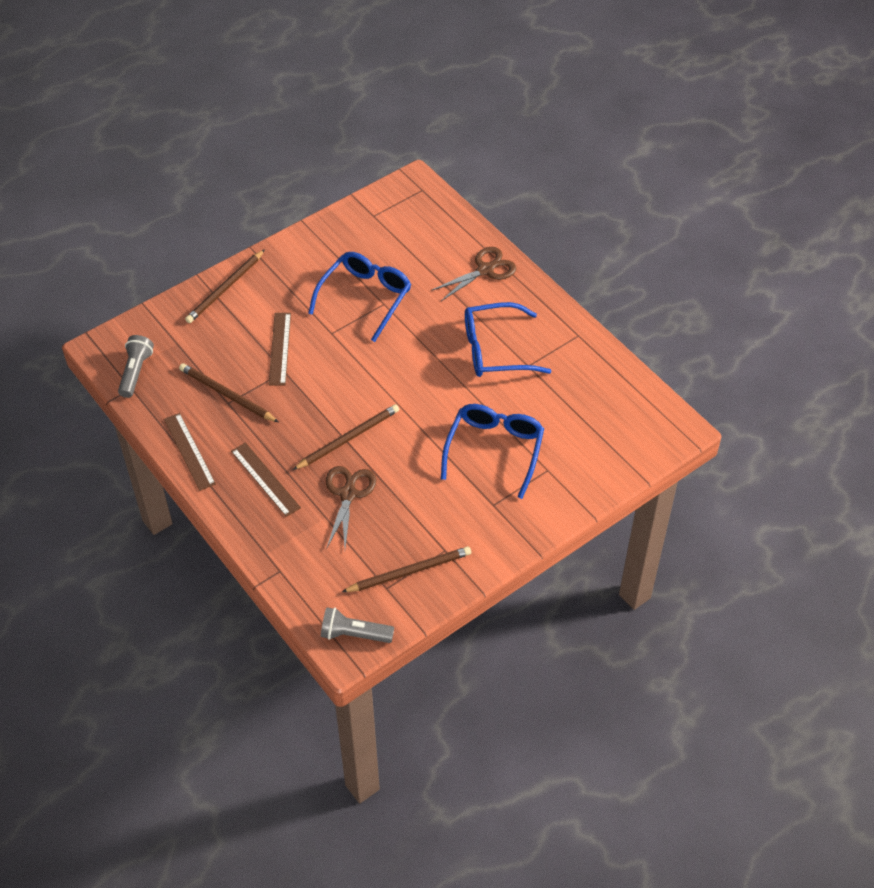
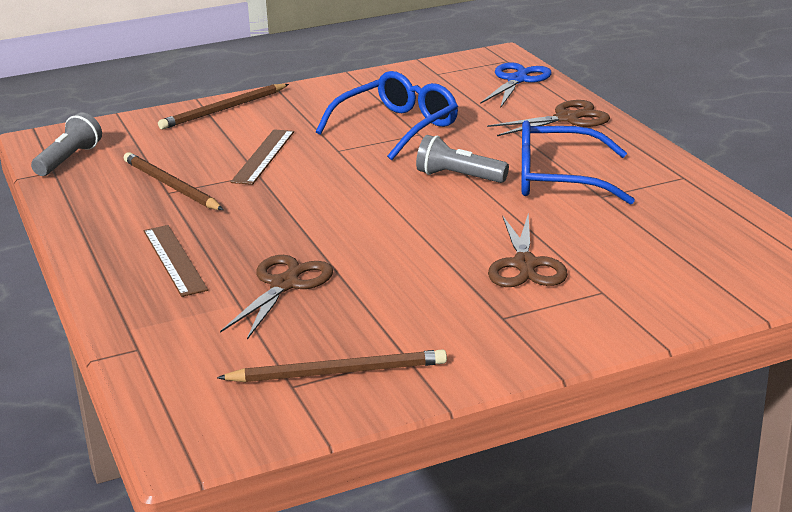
camera: 15 degrees right, 25 degrees down
(189, 451) = (88, 226): brown ruler -> none
(348, 438) = (313, 235): brown pencil -> none
(354, 634) = (212, 432): grey flashlight -> grey flashlight (459, 177)
(437, 219) = (517, 80): none -> blue scissors
(494, 450) = (525, 265): blue glasses -> brown scissors

